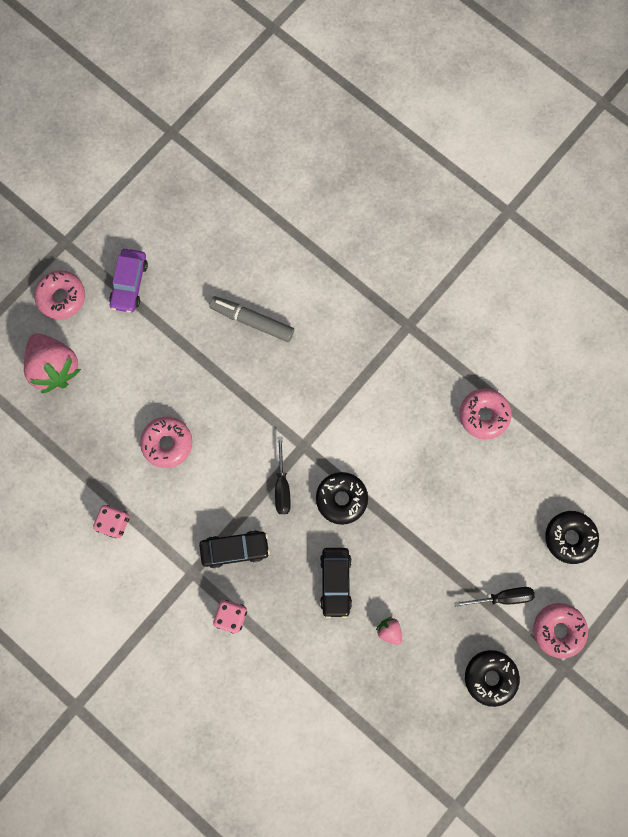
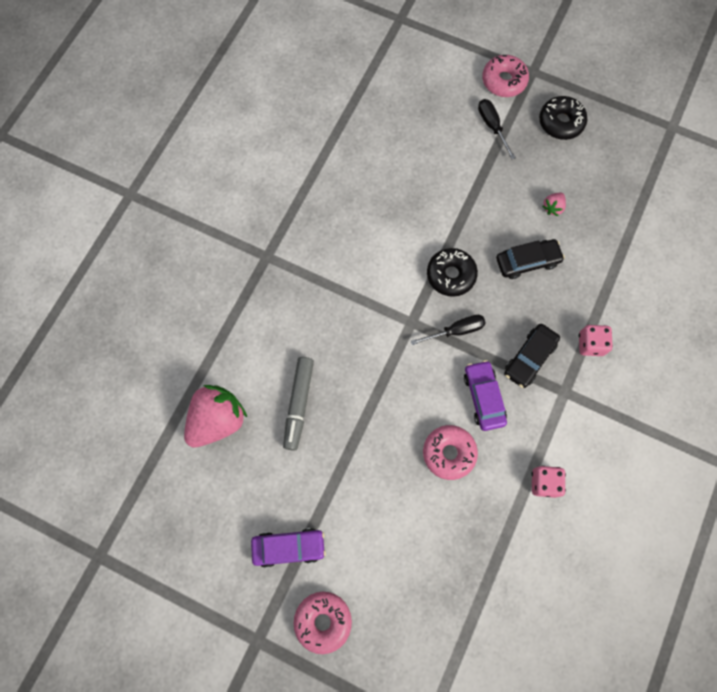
camera: 105 degrees left, 5 degrees down
(55, 367) = (404, 601): pink strawberry -> pink strawberry (217, 420)
(209, 492) = (483, 397): none -> purple car
(235, 549) = (529, 358): black car -> black car turned 120 degrees counterclockwise
(483, 415) = (336, 173): pink donut -> none
(569, 537) = (424, 87): black donut -> none

